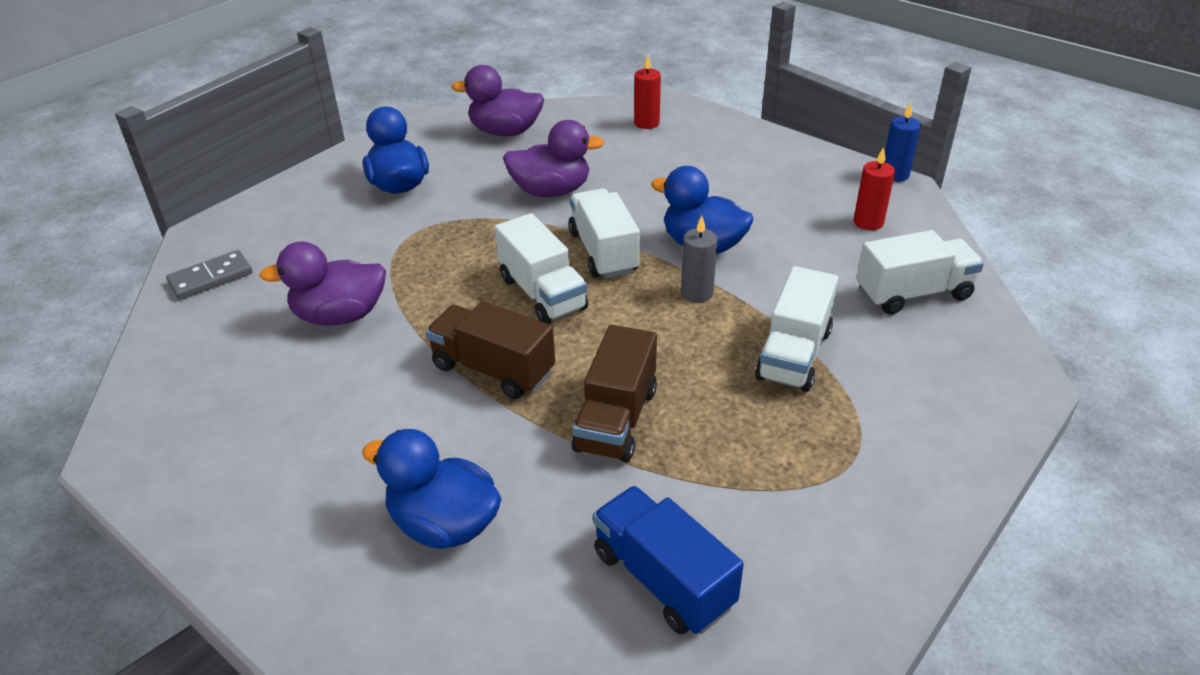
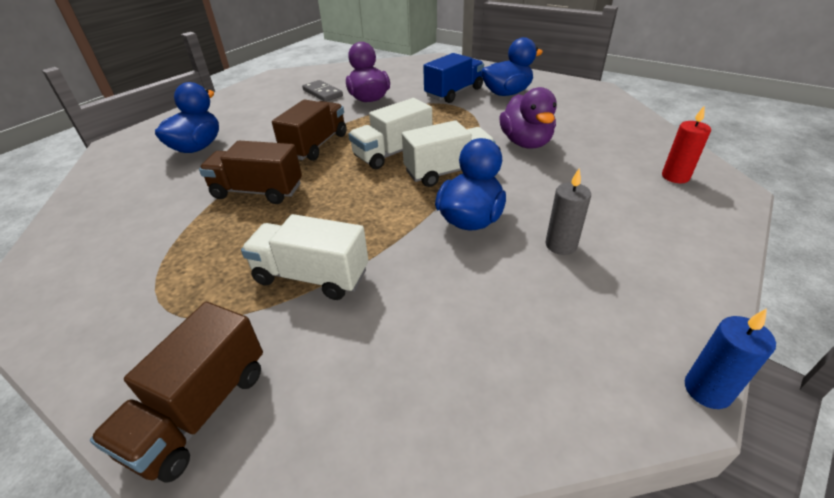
camera: 85 degrees right, 0 degrees up
(211, 278) = (399, 67): grey domino -> grey domino (322, 93)
(505, 132) = (603, 116): purple duck -> none
(663, 579) = (115, 218): blue truck -> blue truck (454, 93)
(696, 293) = (399, 219): grey candle -> grey candle (561, 245)
(868, 222) = (559, 348): red candle -> none
(913, 293) = (410, 382): white truck -> none
(964, 409) = (200, 410): none -> brown truck

